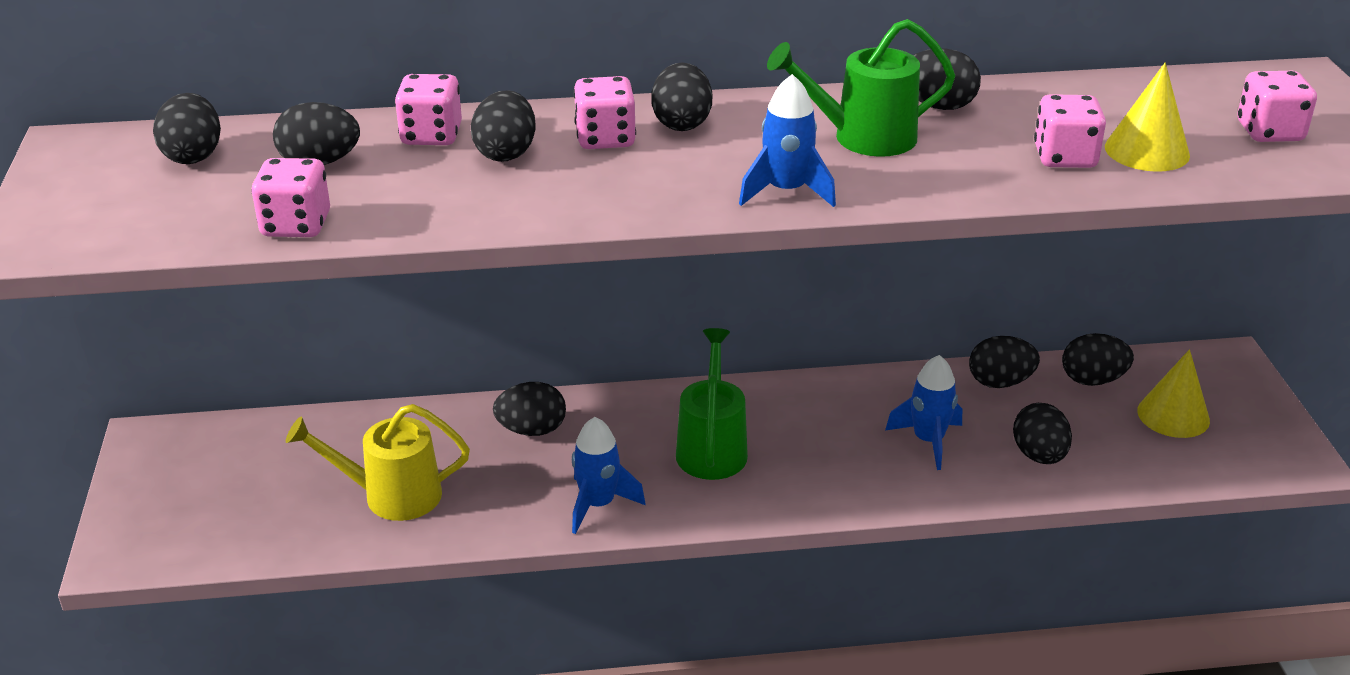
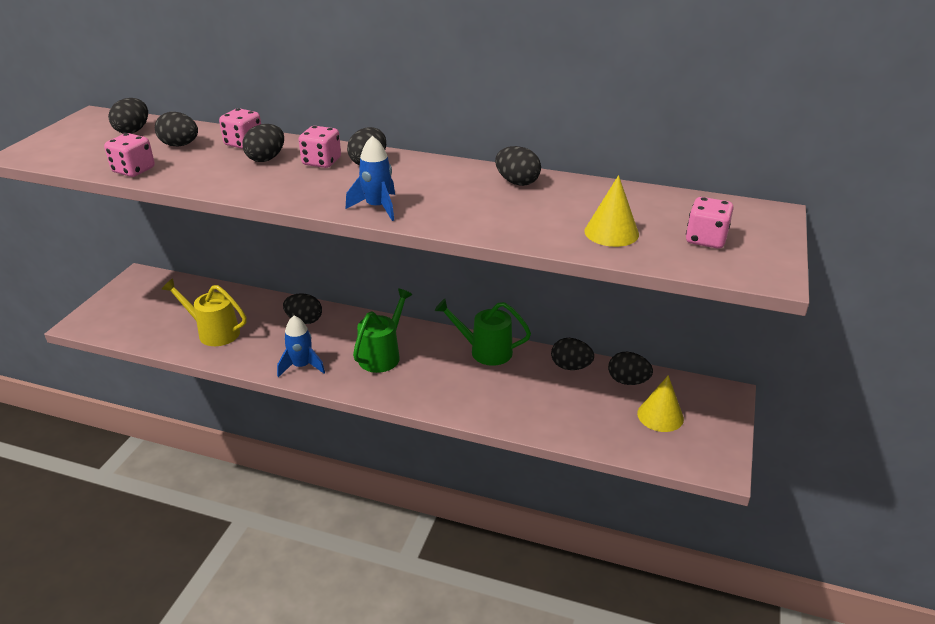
camera: 25 degrees right, 0 degrees up
(862, 138) = (453, 190): green watering can -> green watering can (485, 351)
(928, 441) = (500, 386): blue rocket -> none
(1039, 455) = (556, 413): black egg -> none
(1064, 157) = (556, 225): pink dice -> none

